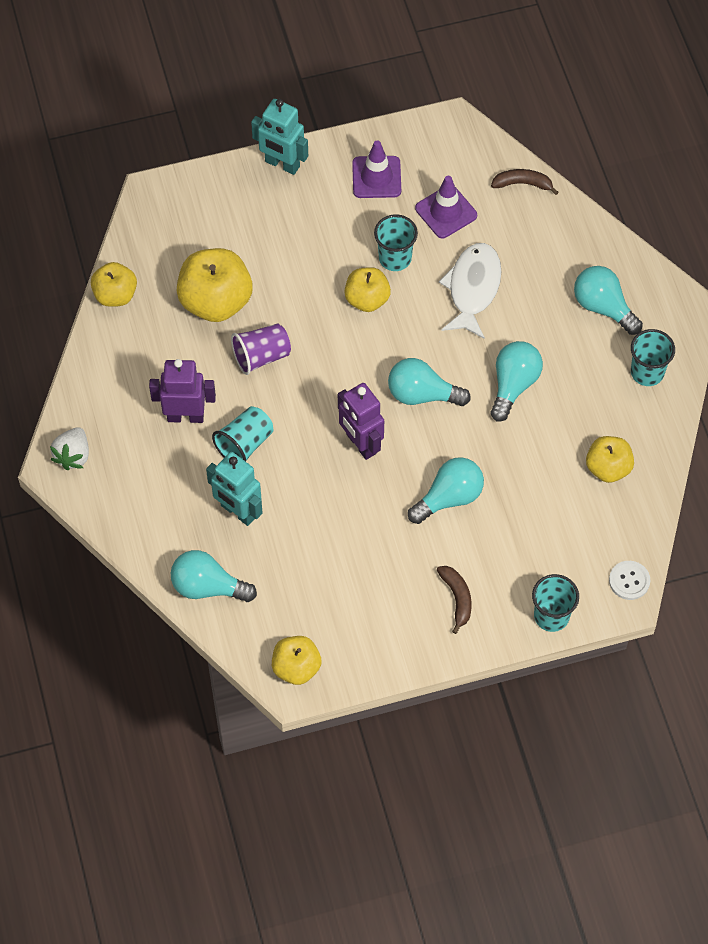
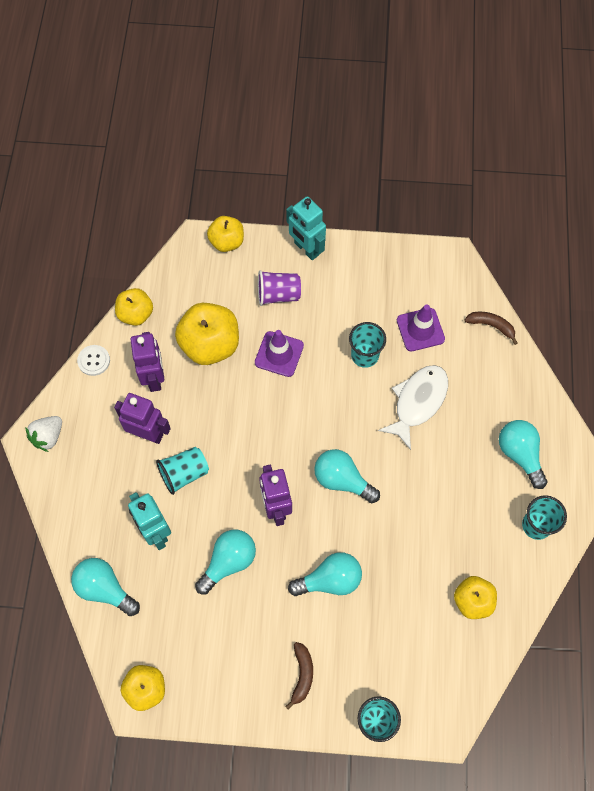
camera: 20 degrees right, 5 degrees up
(167, 356) = (154, 377): none -> purple robot
(261, 356) = (227, 403): purple cup -> purple cup (278, 295)
(367, 299) = (329, 383): yellow apple -> yellow apple (227, 242)
(376, 177) = (376, 283): purple traffic cone -> purple traffic cone (279, 354)
(513, 385) = (420, 498): turquoise light bulb -> turquoise light bulb (228, 562)
(629, 581) = (454, 713): white button -> white button (94, 361)

